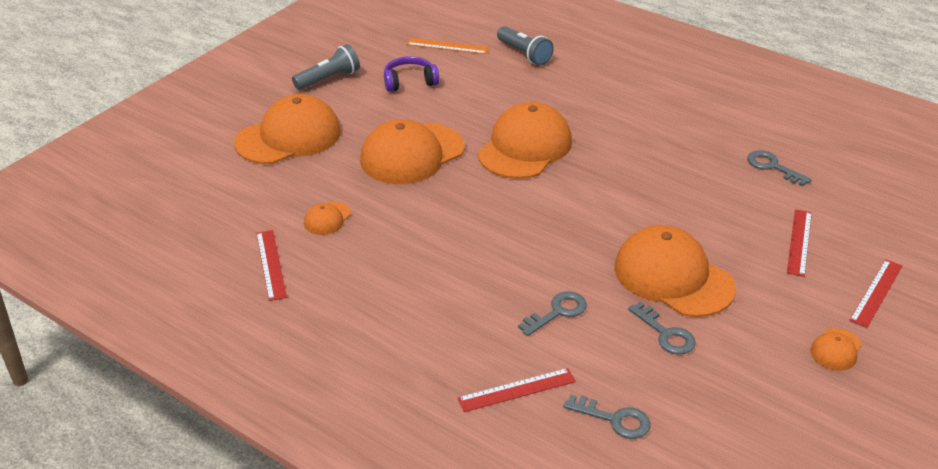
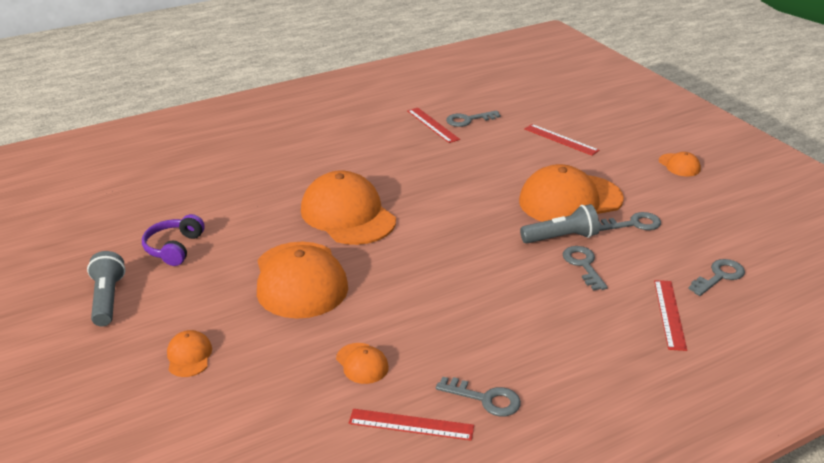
camera: 65 degrees left, 5 degrees down
(288, 137) = (189, 356): orange cap -> orange cap, size x0.44
(321, 296) = (485, 399): none -> grey key
(447, 46) = (137, 209): orange ruler -> none
(524, 54) = (202, 173): grey flashlight -> grey flashlight (561, 238)
(876, 292) = (629, 132): red ruler -> red ruler (432, 125)

